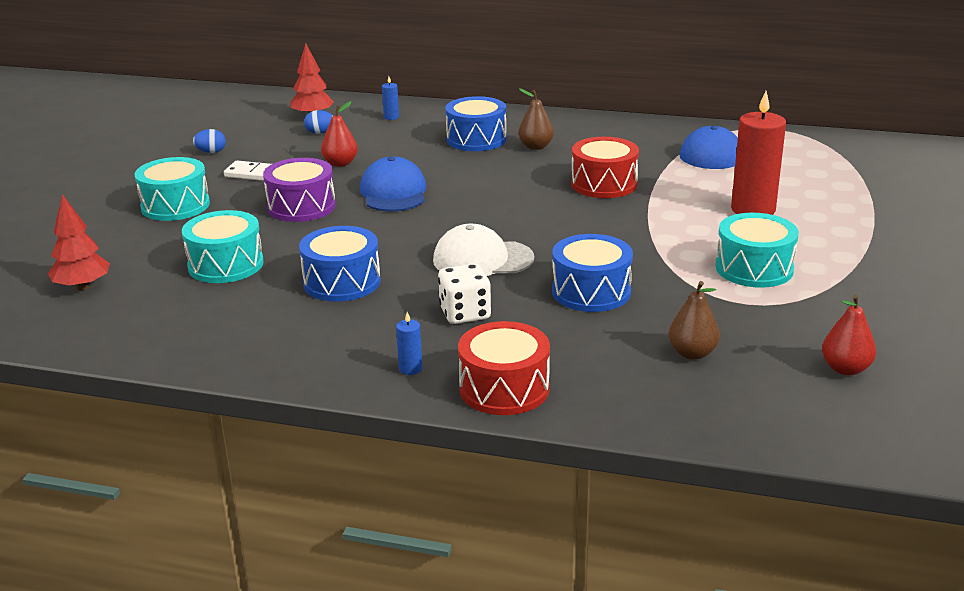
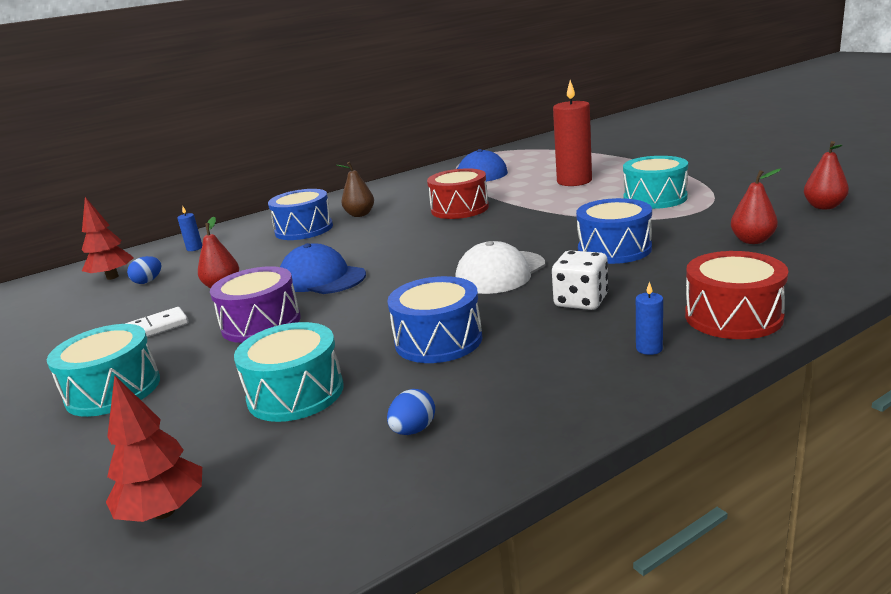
camera: 45 degrees left, 5 degrees down
(211, 152) = (54, 340): blue egg -> blue egg (413, 430)
(692, 353) = (752, 240): brown pear -> red pear

